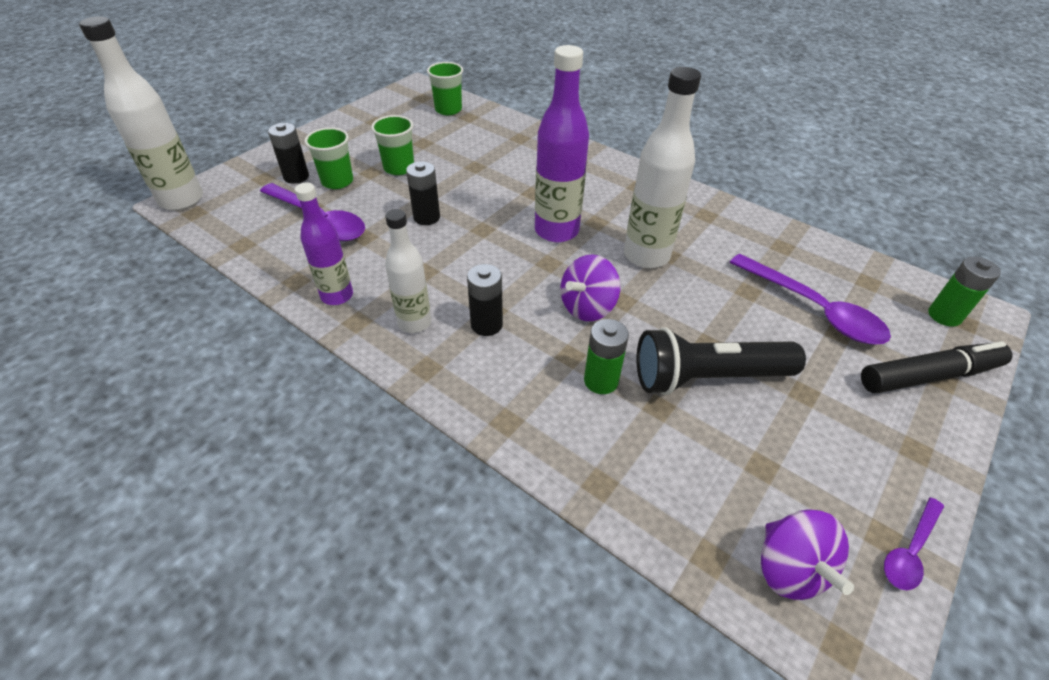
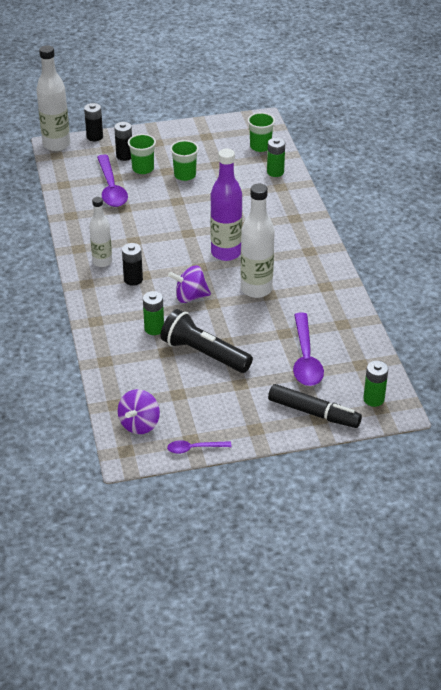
camera: 40 degrees right, 5 degrees down
(337, 296) = (81, 232): purple bottle -> none
(426, 217) = (166, 212): black battery -> black battery (94, 137)
(495, 126) = (275, 172): none -> green battery

